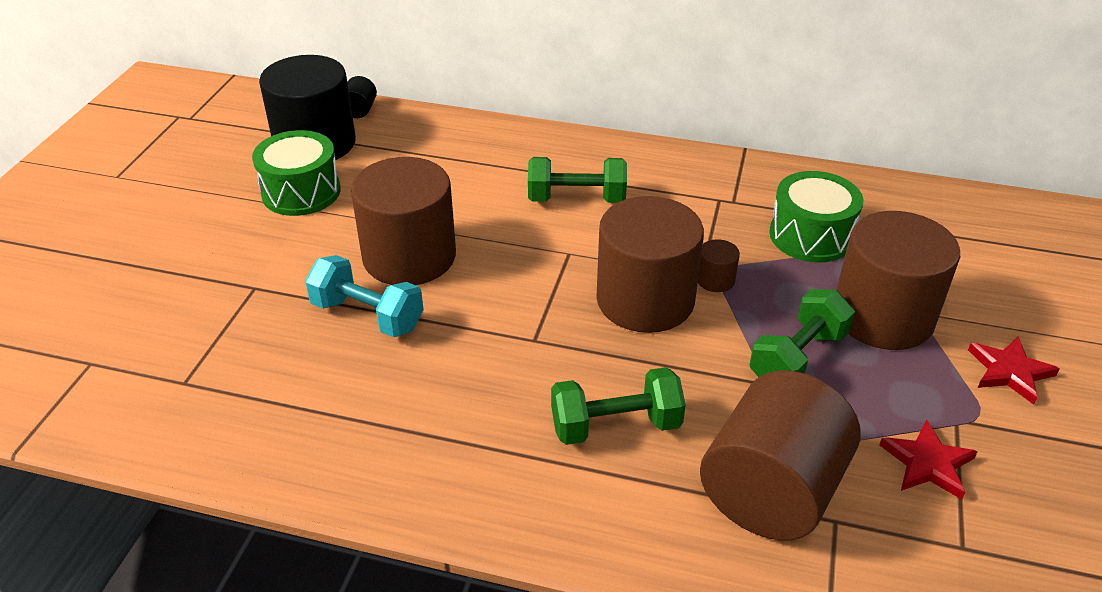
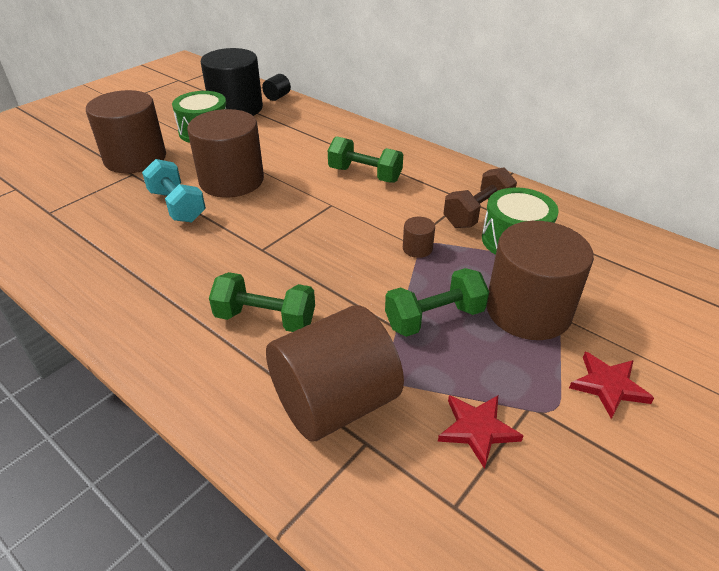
camera: 25 degrees right, 0 degrees up
(645, 300) = (356, 247): brown cylinder -> brown cylinder (135, 158)
(747, 214) = (477, 213): none -> brown dumbbell

